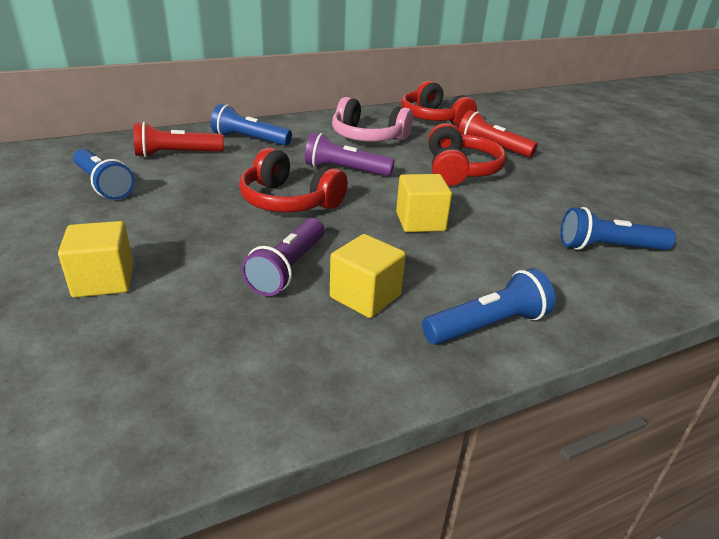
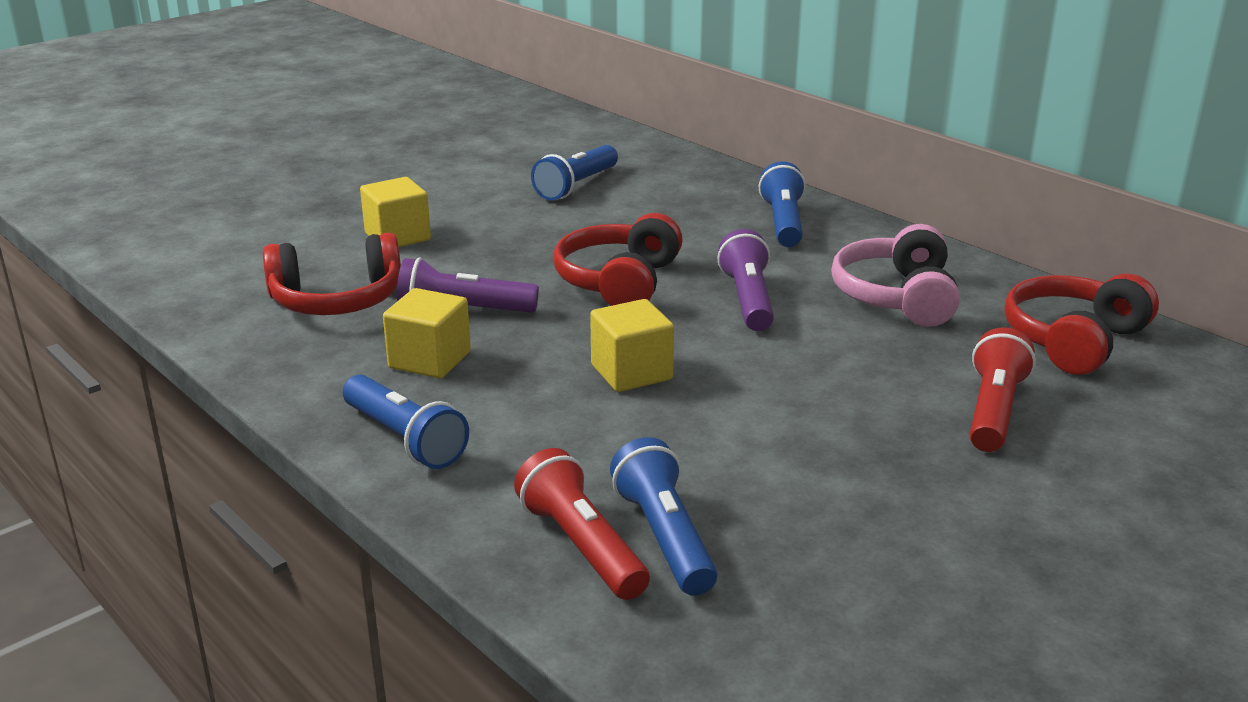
camera: 75 degrees right, 5 degrees down
(177, 154) = (689, 197): red flashlight -> red flashlight (582, 546)
(460, 170) = (846, 387): red headphones -> red headphones (337, 300)

